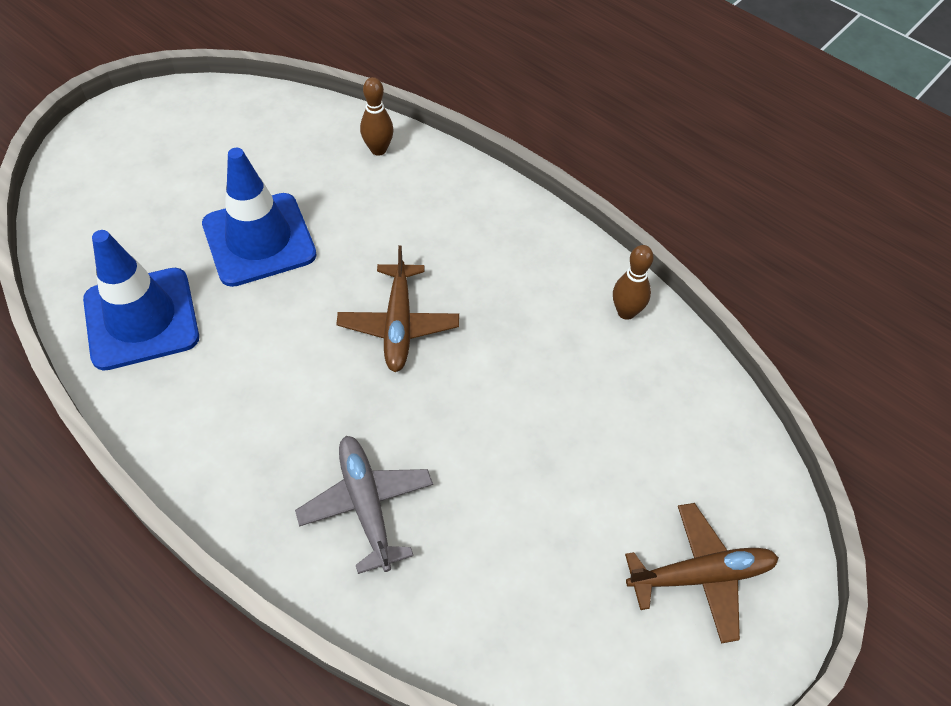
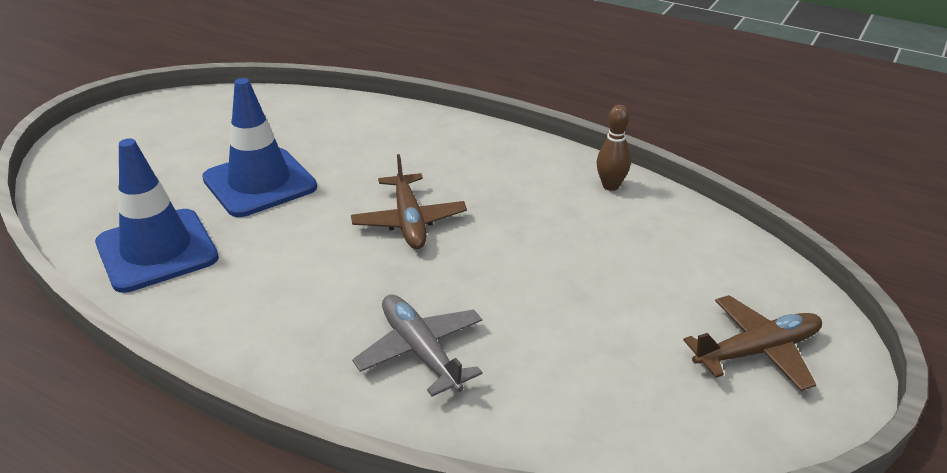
camera: 10 degrees left, 20 degrees down
(378, 149) = (353, 114): brown bowling pin -> none

